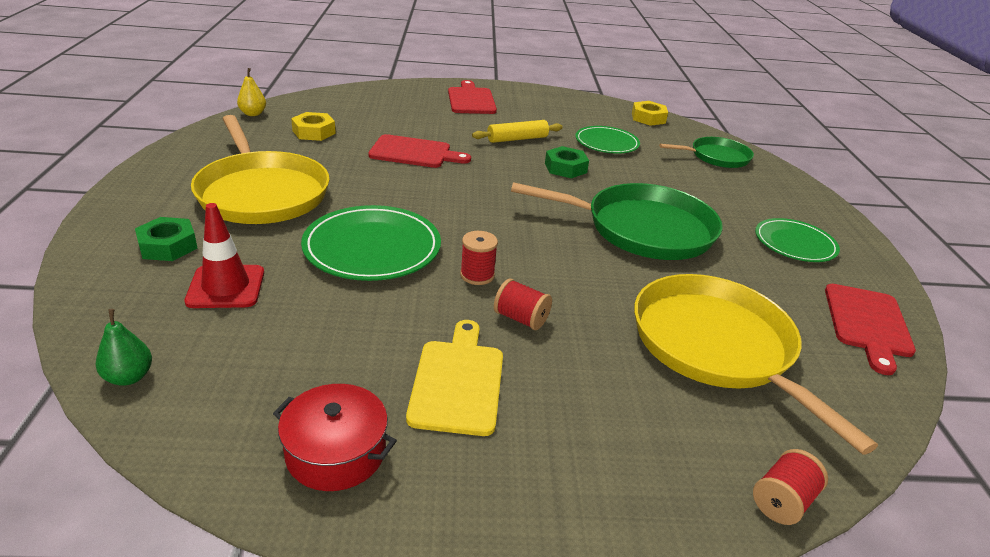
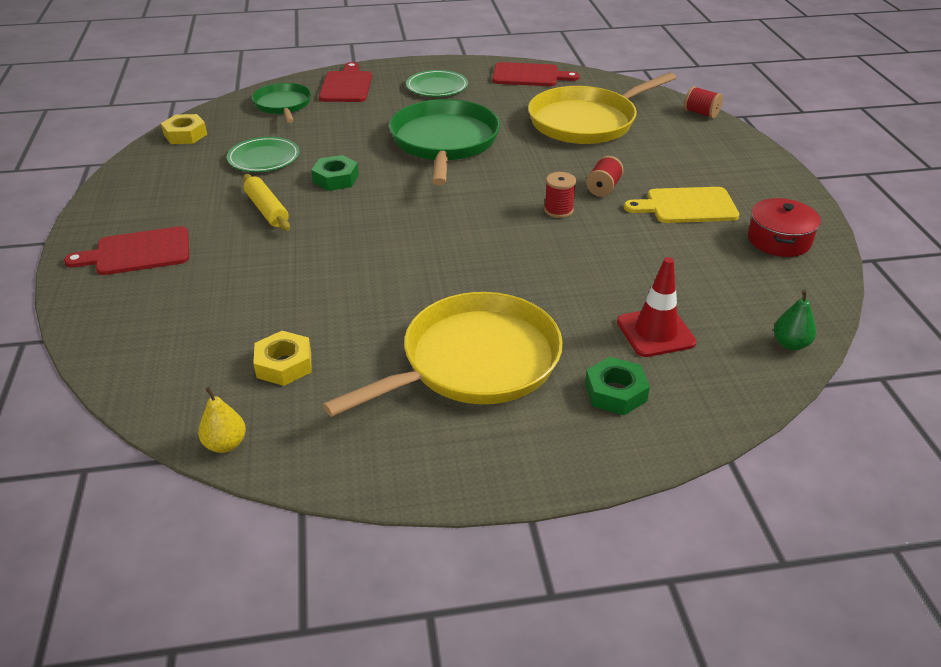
camera: 95 degrees left, 5 degrees up
(372, 247) = (546, 266): green plate -> none
(414, 153) = (327, 273): red cutting board -> red cutting board (346, 85)

